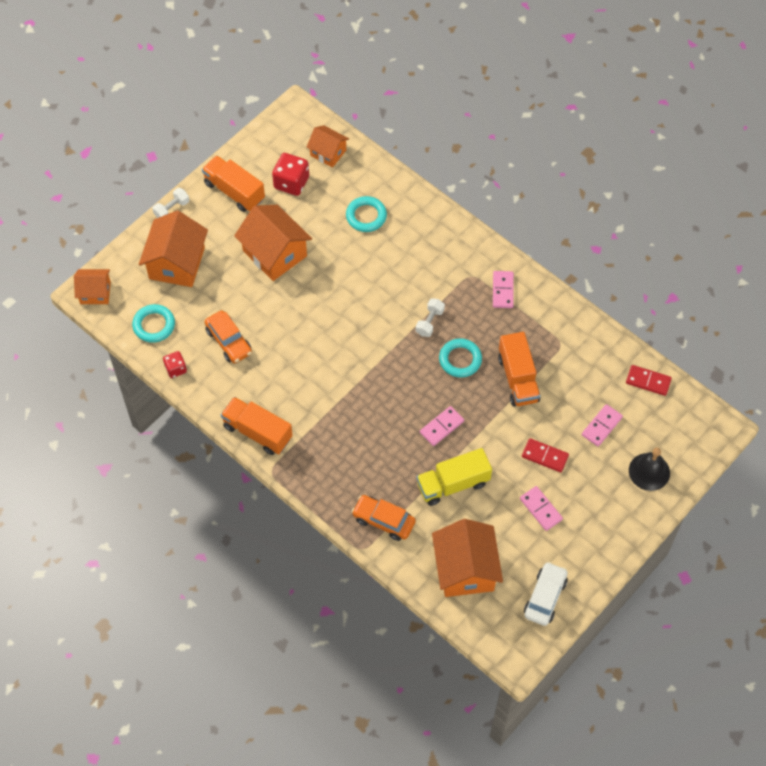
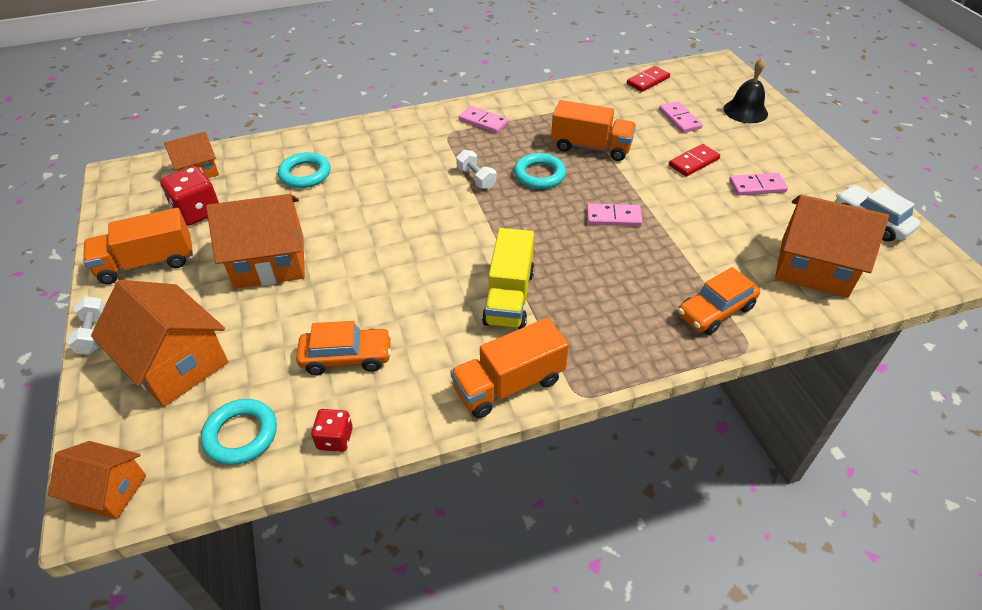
camera: 60 degrees left, 15 degrees down
(95, 293) = (109, 490): orange house -> orange house turned 75 degrees clockwise
(442, 427) = (613, 217): pink domino -> pink domino turned 75 degrees counterclockwise
(453, 484) = (693, 235): yellow truck -> yellow truck (509, 297)

